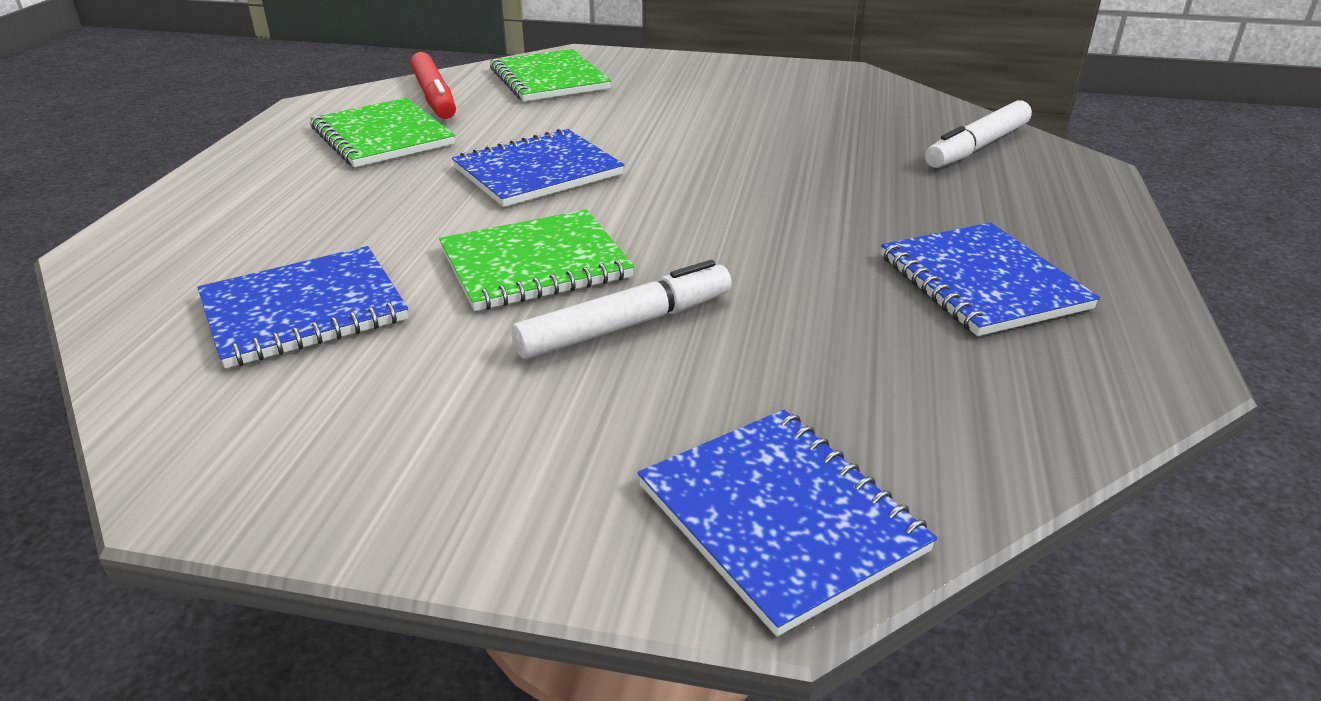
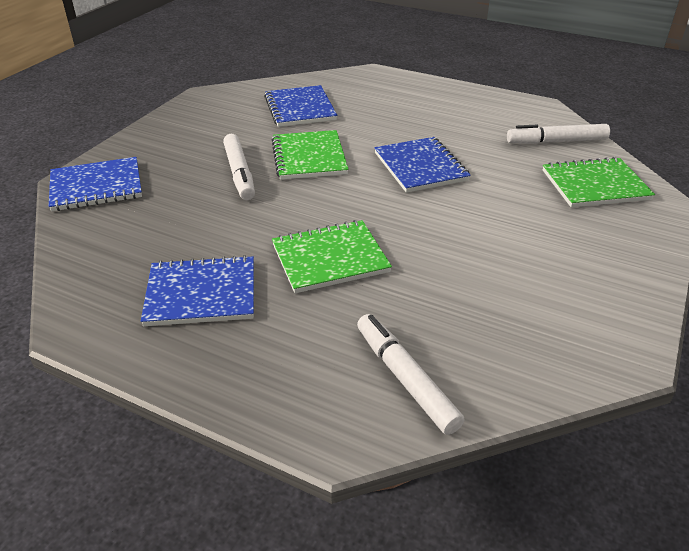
camera: 105 degrees right, 5 degrees up
(382, 136) = (487, 125): green notebook -> green notebook (330, 258)
(434, 96) = (556, 141): red marker -> white marker

